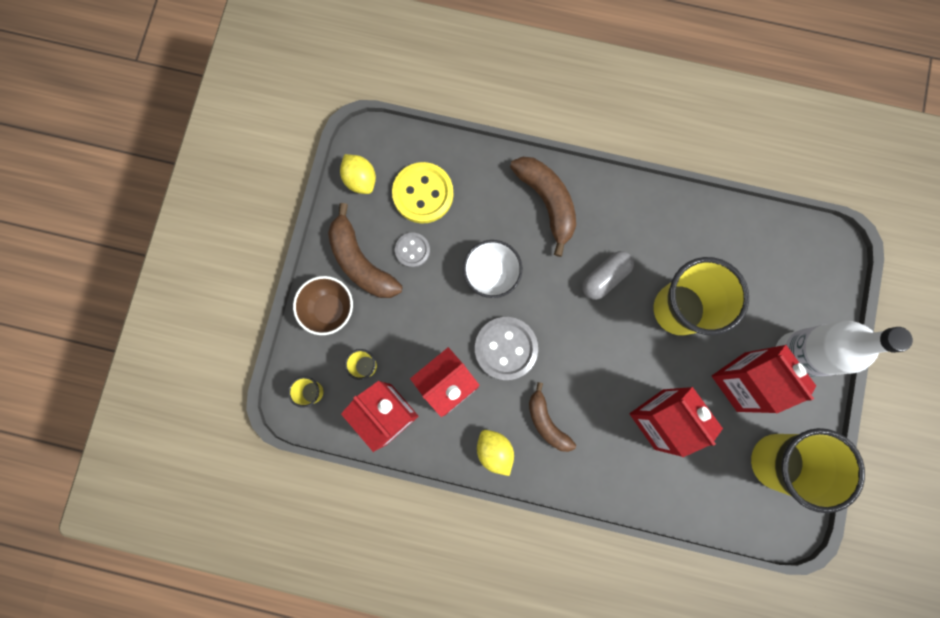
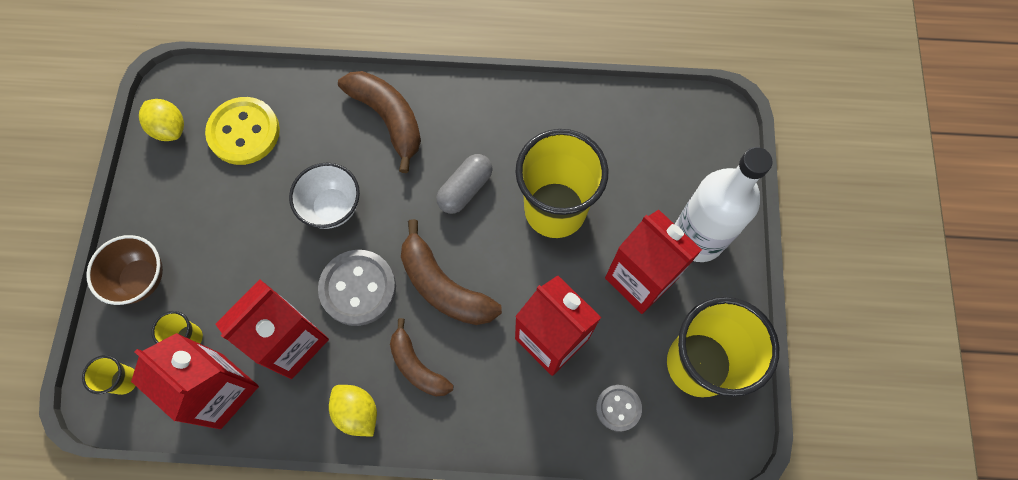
camera: 10 degrees left, 10 degrees down
(361, 262) = (176, 218): brown banana -> brown banana (444, 286)
(412, 250) = (236, 196): grey button -> grey button (618, 408)

